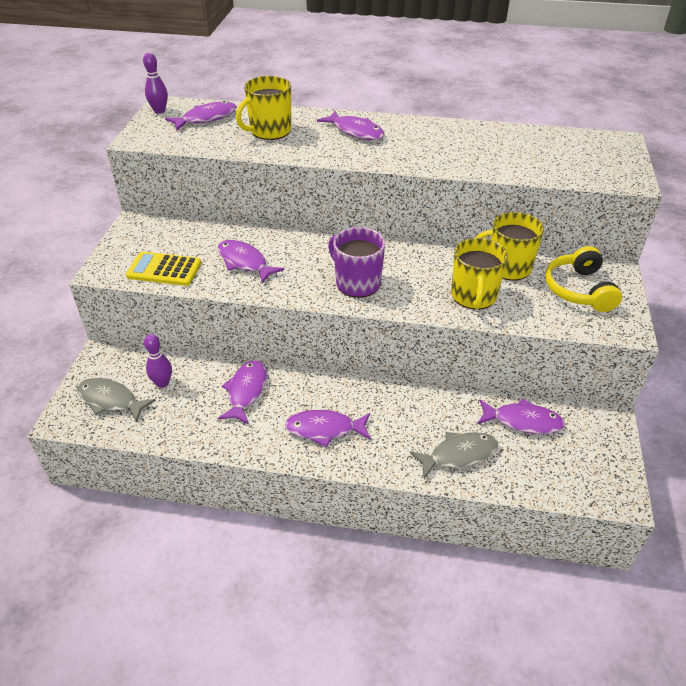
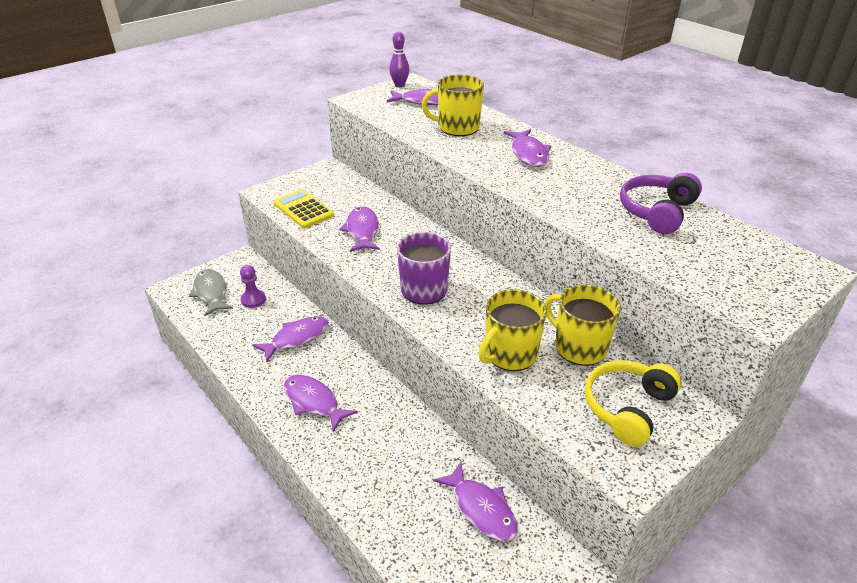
camera: 40 degrees right, 5 degrees down
(162, 383) = (253, 300): purple bowling pin -> purple pawn
(459, 455) = (389, 496): grey fish -> none
(496, 140) = (657, 212): none -> purple headphones

